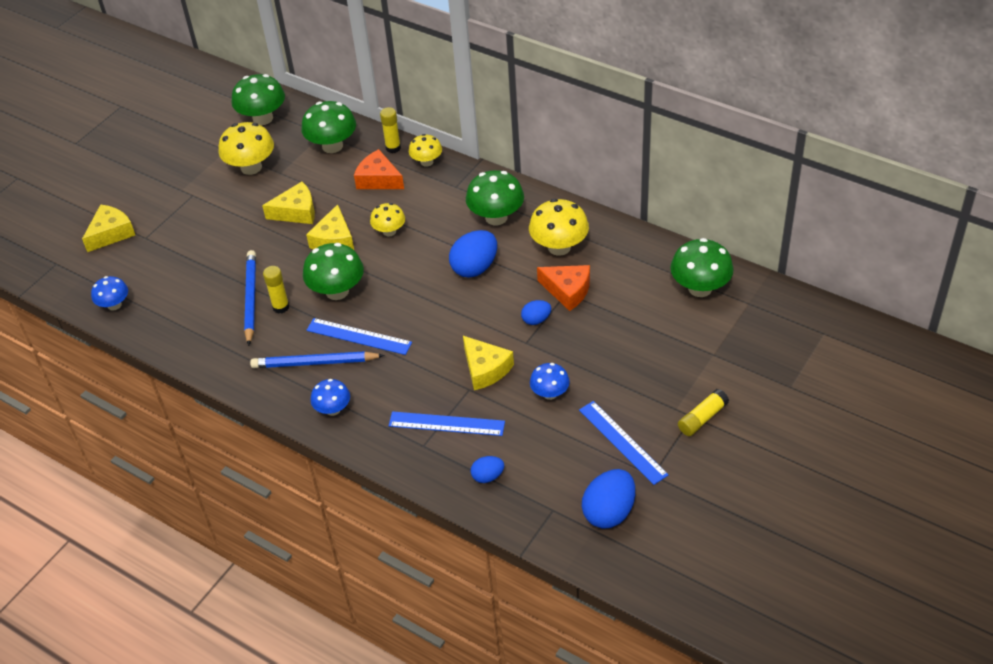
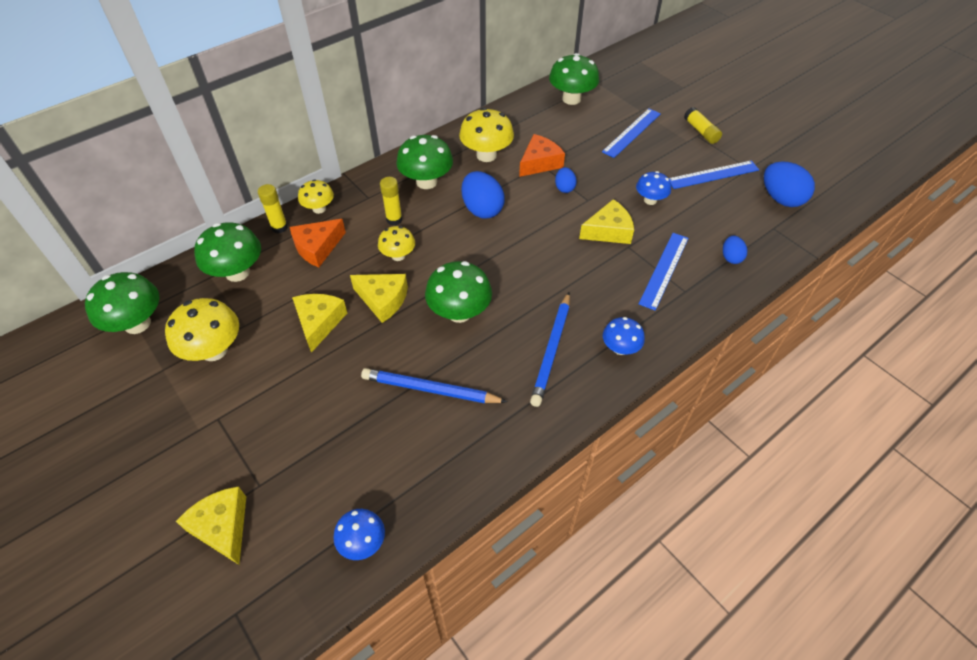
camera: 75 degrees left, 5 degrees up
(281, 307) = (457, 364): yellow glue stick -> yellow glue stick (394, 219)
(358, 336) = (530, 308): blue ruler -> blue ruler (632, 132)

